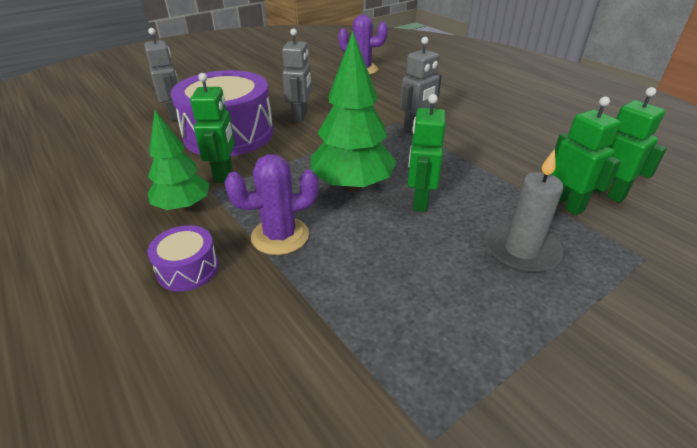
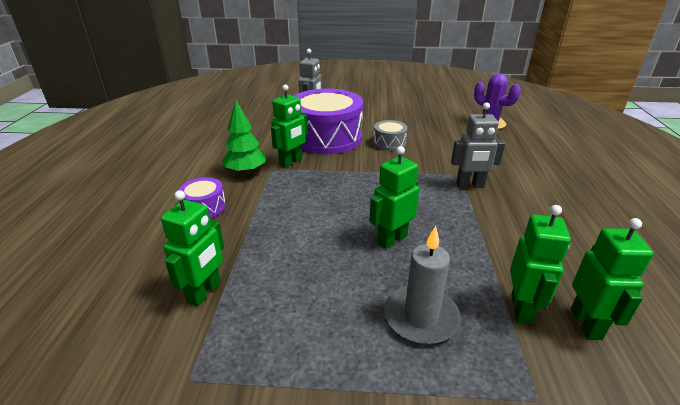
camera: 40 degrees right, 5 degrees down
(280, 236) = (271, 214): purple cactus -> none
(300, 116) = (389, 143): grey robot -> grey drum
(324, 352) = (205, 292): none -> green robot
(352, 186) = (358, 205): green tree -> none

